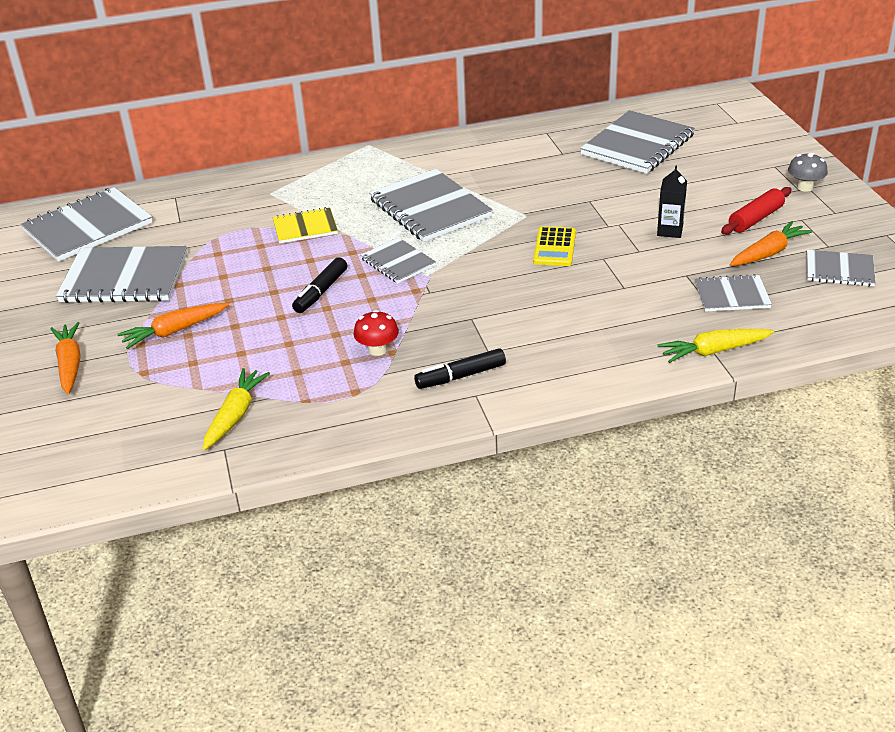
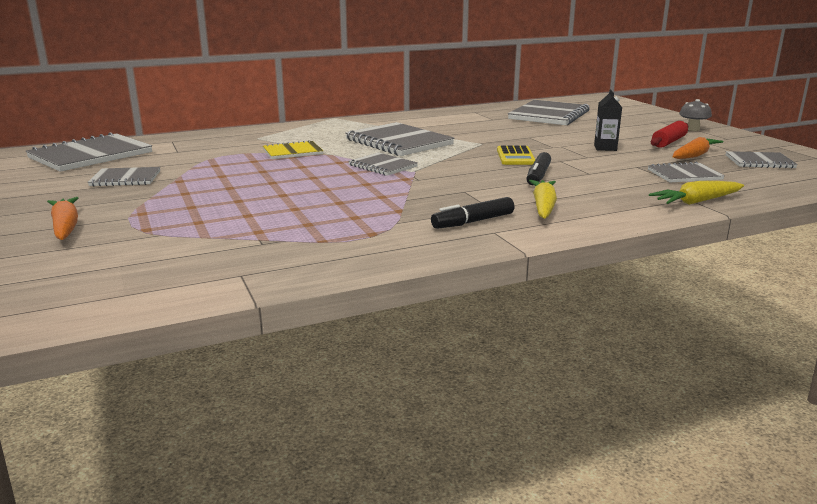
camera: 10 degrees left, 15 degrees down
(124, 278) = (125, 179): grey notebook -> grey notebook, size x0.56
(174, 331) = (177, 205): orange carrot -> none
(235, 415) = (249, 252): yellow carrot -> yellow carrot (543, 207)
(321, 292) = (317, 181): black marker -> black marker (538, 176)
(377, 350) = (384, 210): red mushroom -> none

